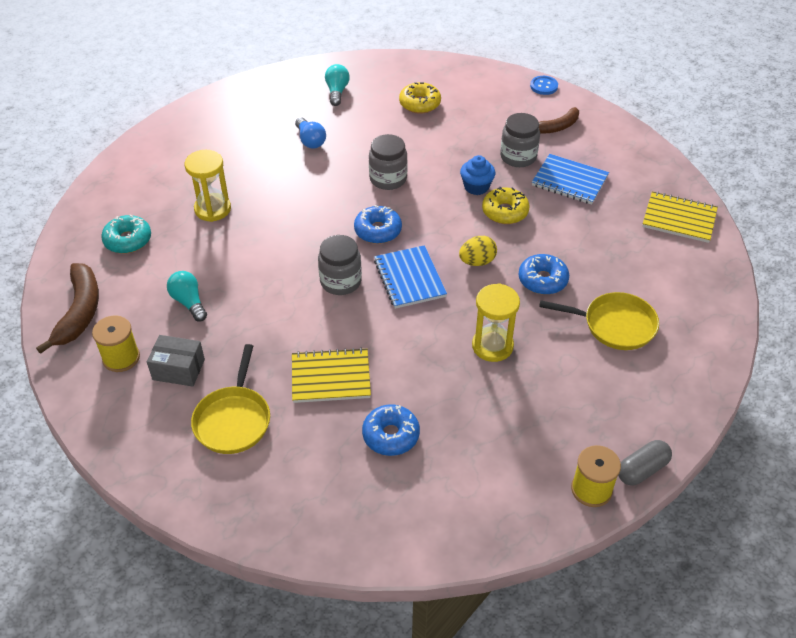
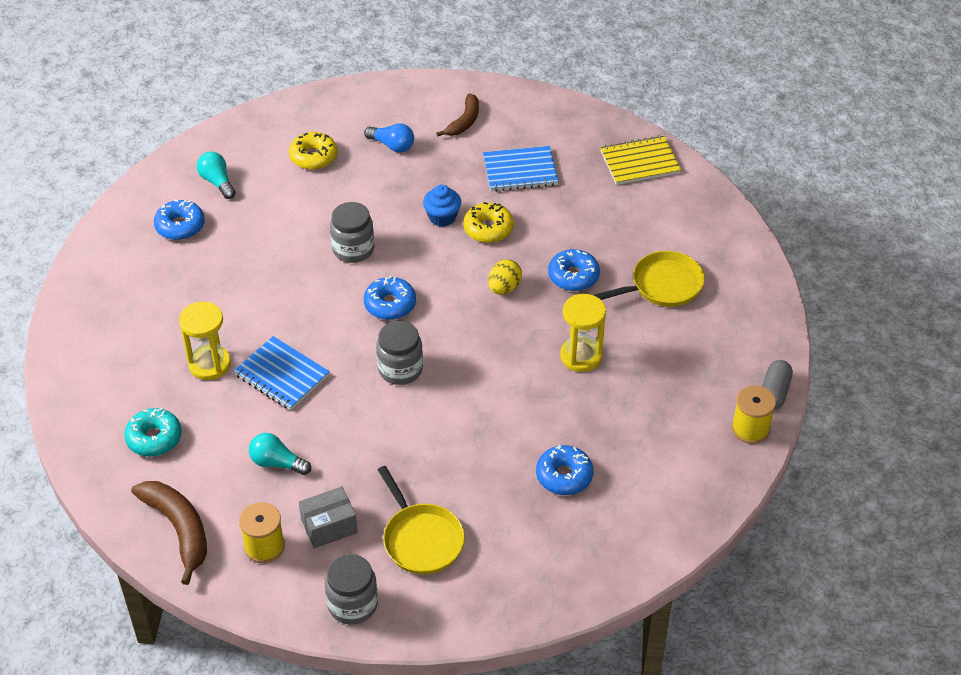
camera: 35 degrees left, 0 degrees up
(284, 109) = (180, 226): none -> blue donut
(310, 140) = (240, 247): blue light bulb -> blue light bulb (392, 145)
(331, 377) = (470, 457): yellow notebook -> none
(409, 278) = (459, 334): blue notebook -> blue notebook (282, 375)
(518, 157) = (454, 169): grey jar -> grey jar (352, 604)
(544, 86) = (417, 83): blue button -> none

